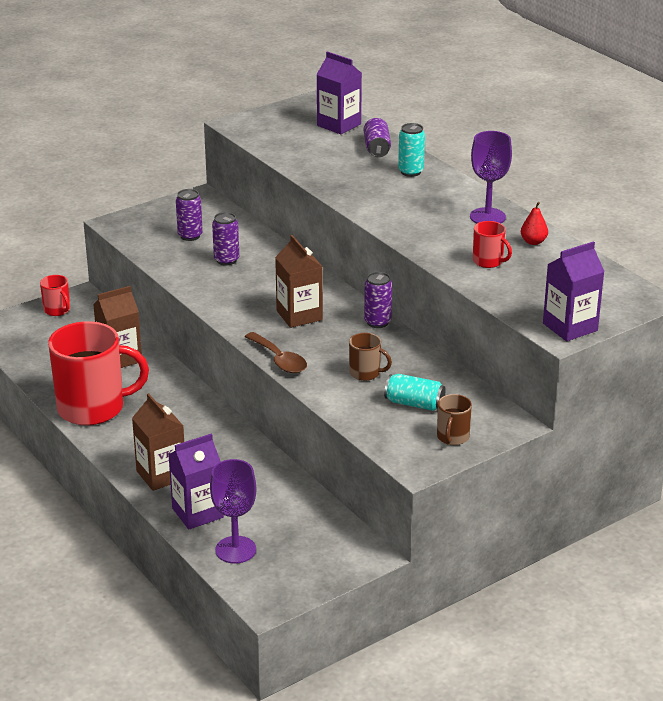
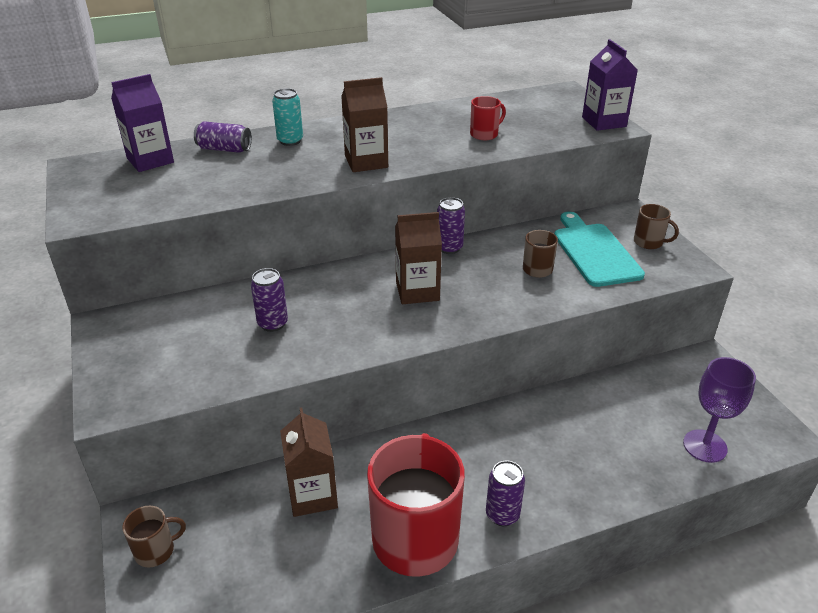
camera: 75 degrees left, 5 degrees up
(57, 310) = (155, 551): red mug -> brown mug
(161, 475) = (569, 488): brown carton -> brown carton (366, 162)
(190, 236) = (195, 344): purple can -> purple can (502, 515)
(197, 513) = (642, 466): purple carton -> none
(279, 360) = (501, 317): brown spoon -> none
(414, 404) = (594, 252): turquoise can -> turquoise cutting board
(487, 217) = (403, 122): purple goblet -> none
(533, 242) = (458, 112): red pear -> none

